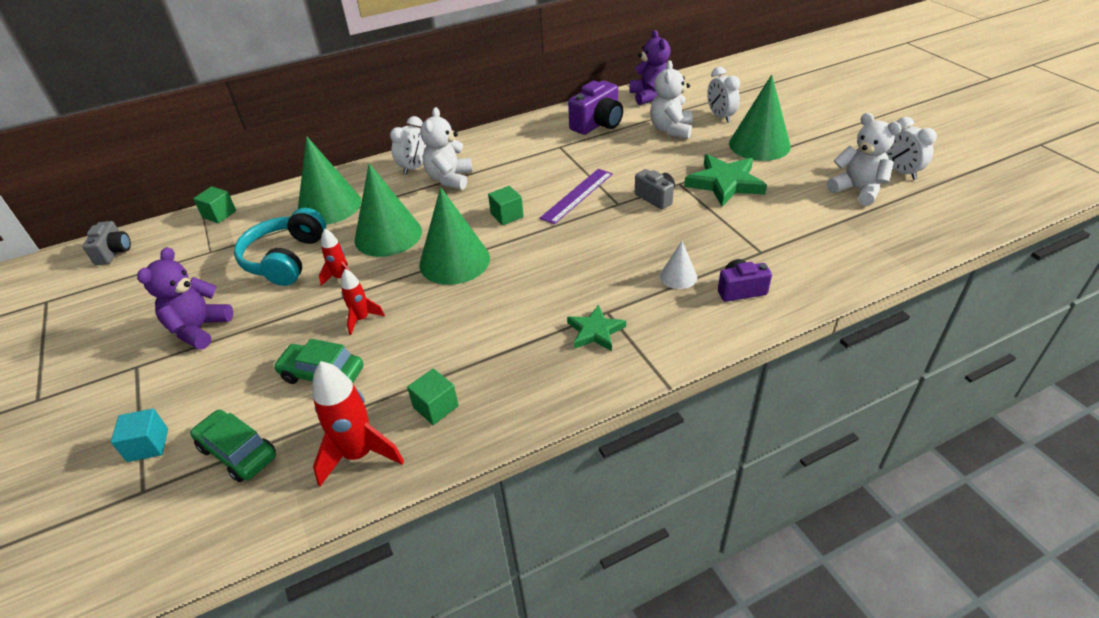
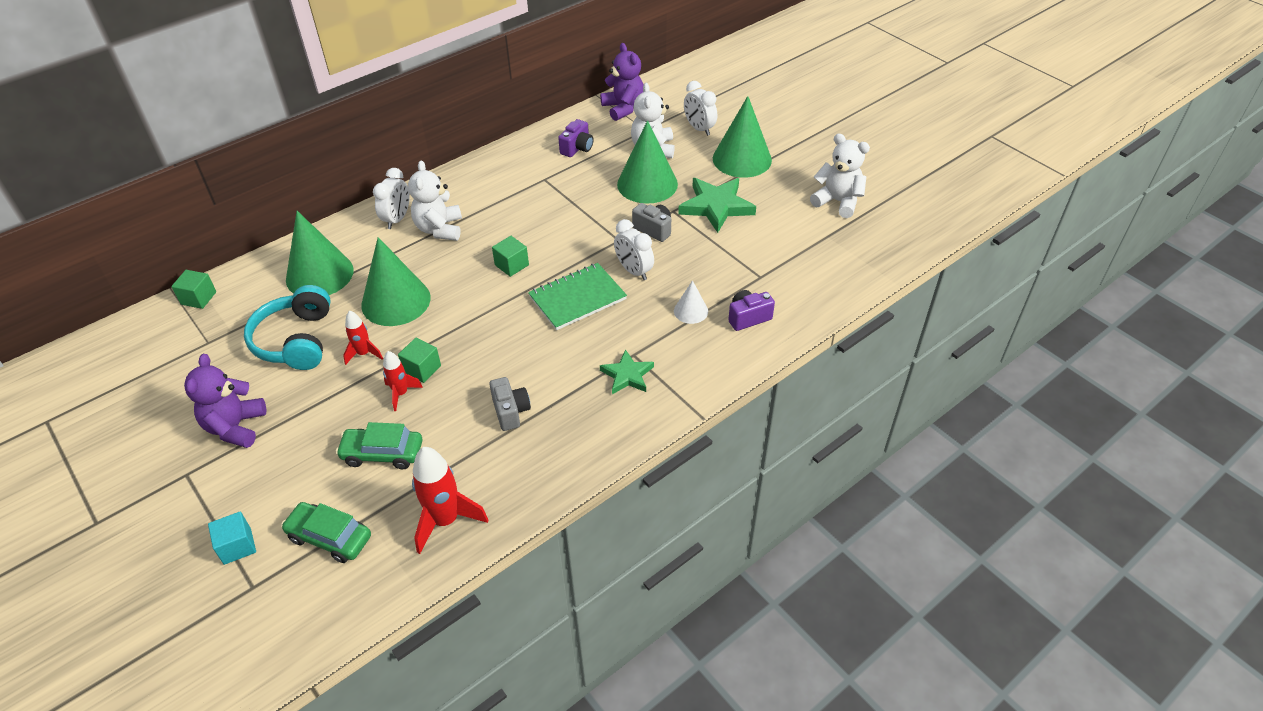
camera: 15 degrees left, 5 degrees up
(114, 252) = (96, 356): grey camera -> grey camera (510, 411)
(436, 407) = (501, 467): green cube -> green cube (422, 369)
(454, 261) = (473, 321): green cone -> green cone (647, 184)
(563, 251) = (577, 298): none -> green notebook
(577, 195) = (576, 235): purple ruler -> none
(598, 124) = (577, 148): purple camera -> purple camera, size x0.63
(901, 172) = (874, 178): white clock -> white clock (634, 271)

